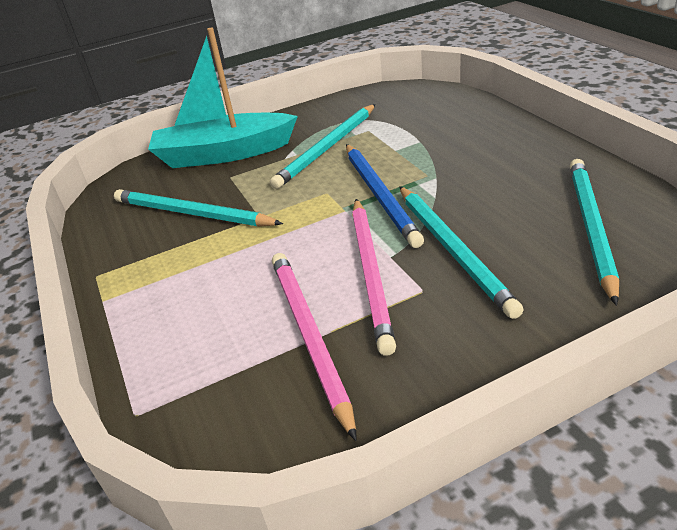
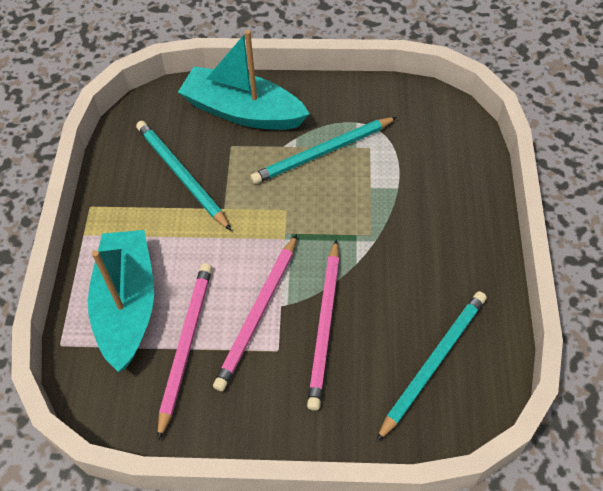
camera: 25 degrees right, 20 degrees up
(204, 335) = (127, 305): none -> turquoise boat
(380, 195) = (320, 237): blue pencil -> none
(453, 250) = (325, 326): turquoise pencil -> pink pencil

